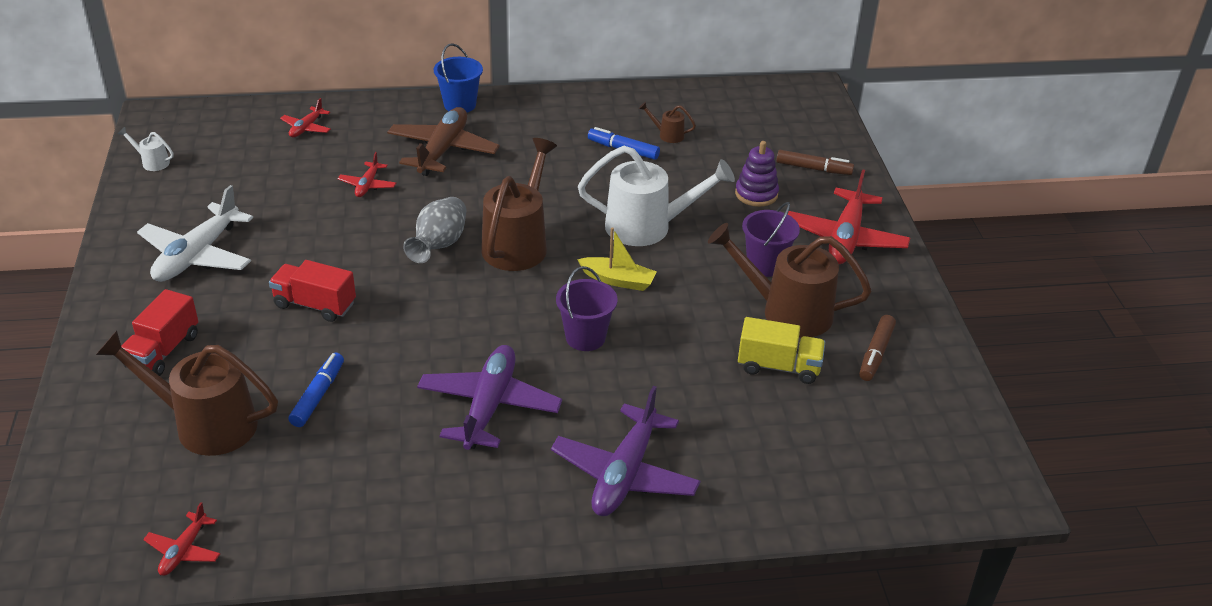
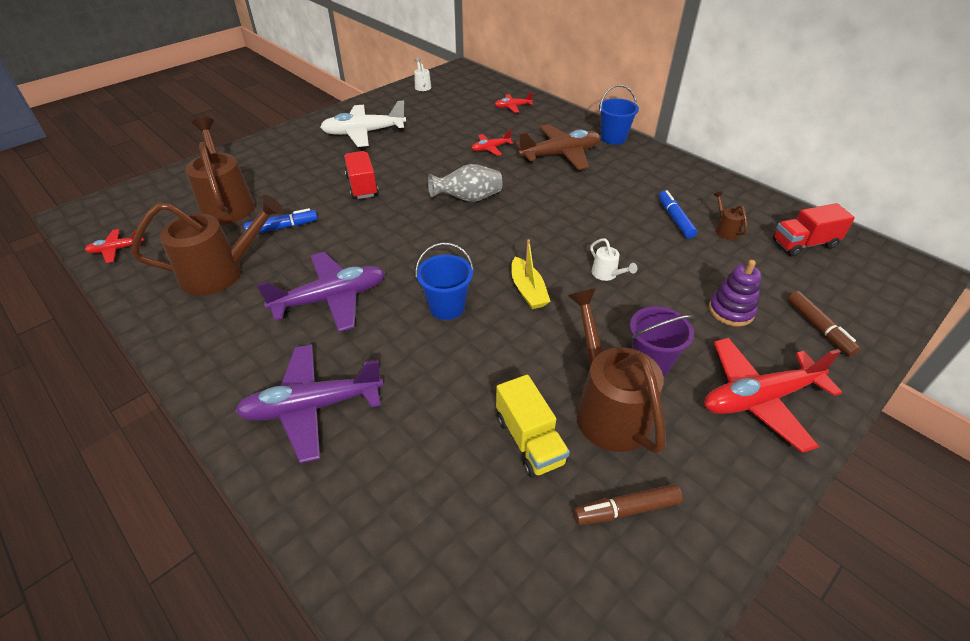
camera: 55 degrees right, 5 degrees up
(163, 351) = (276, 162): red truck -> red truck (804, 244)
(518, 243) = (511, 227): brown watering can -> brown watering can (222, 273)
(585, 337) = (447, 307): purple bucket -> blue bucket
(648, 227) = (607, 275): white watering can -> white watering can, size x0.43

